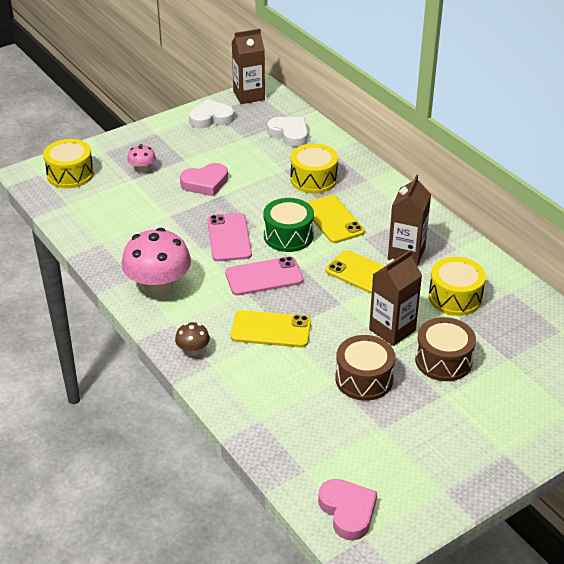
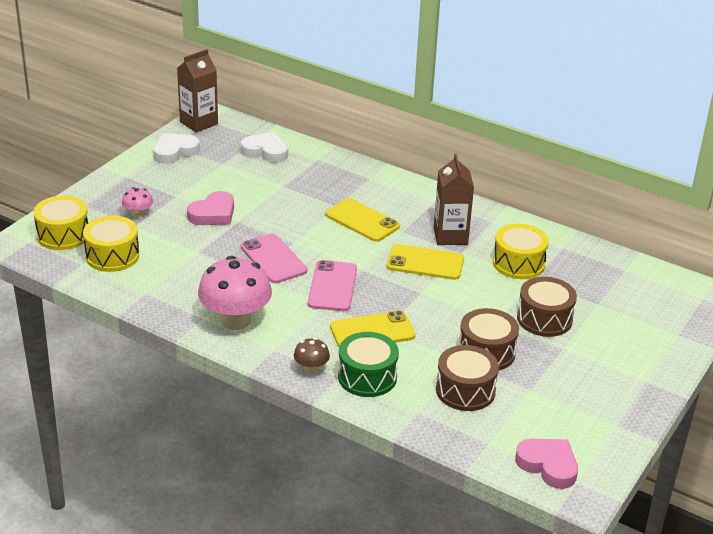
camera: 25 degrees left, 5 degrees down
(264, 277) = (332, 286): pink phone -> pink phone turned 45 degrees counterclockwise
(288, 236) = (330, 244): green drum -> green drum (367, 377)
(313, 179) = (318, 188): yellow drum -> yellow drum (112, 256)
(318, 412) = (465, 390): none -> brown drum
(392, 330) = (482, 304): brown carton -> none

